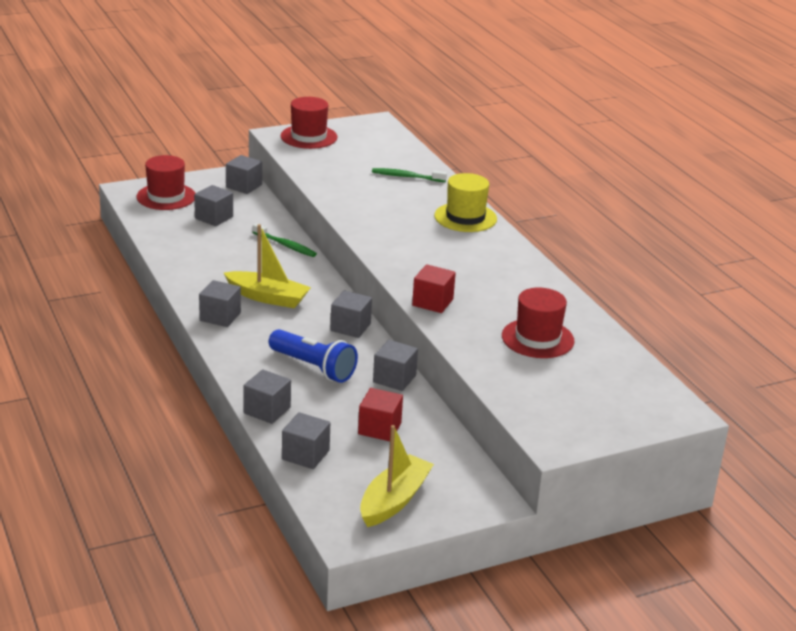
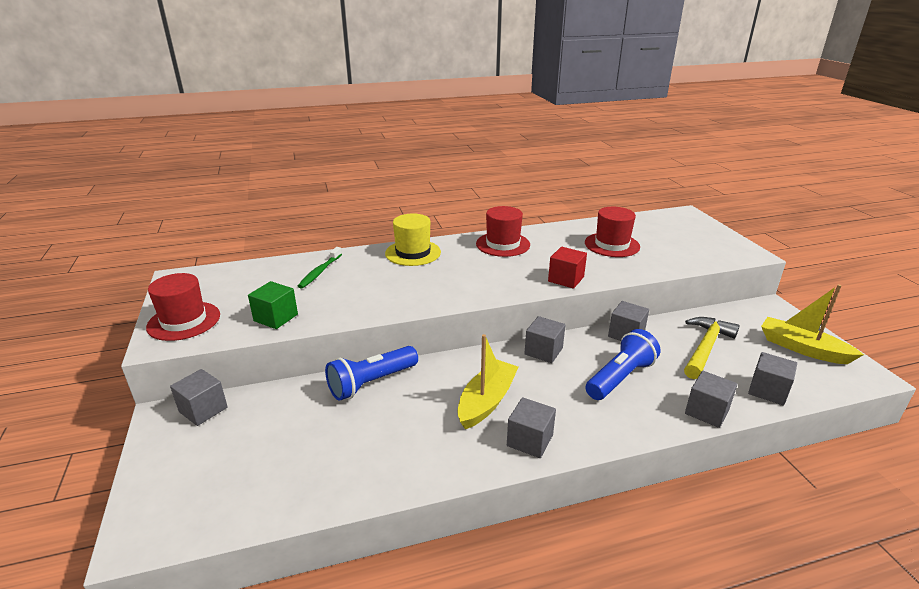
camera: 80 degrees left, 0 degrees up
(166, 197) = (190, 489): red hat -> red hat (503, 244)
(214, 217) = (279, 439): grey cube -> none
(285, 245) = (371, 383): green toothbrush -> blue flashlight
(321, 169) = (276, 318): none -> green cube
(379, 428) = (705, 348): red cube -> yellow hammer

